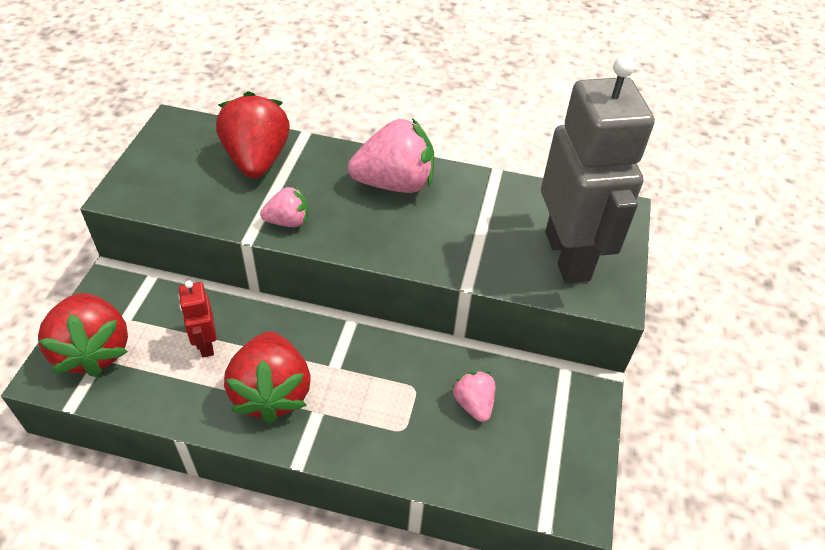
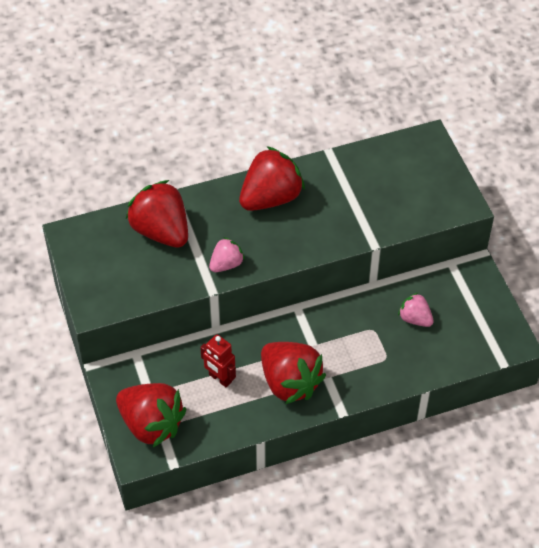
camera: 30 degrees left, 5 degrees up
(395, 184) = (271, 198): pink strawberry -> red strawberry
(568, 256) = (419, 190): grey robot -> none

